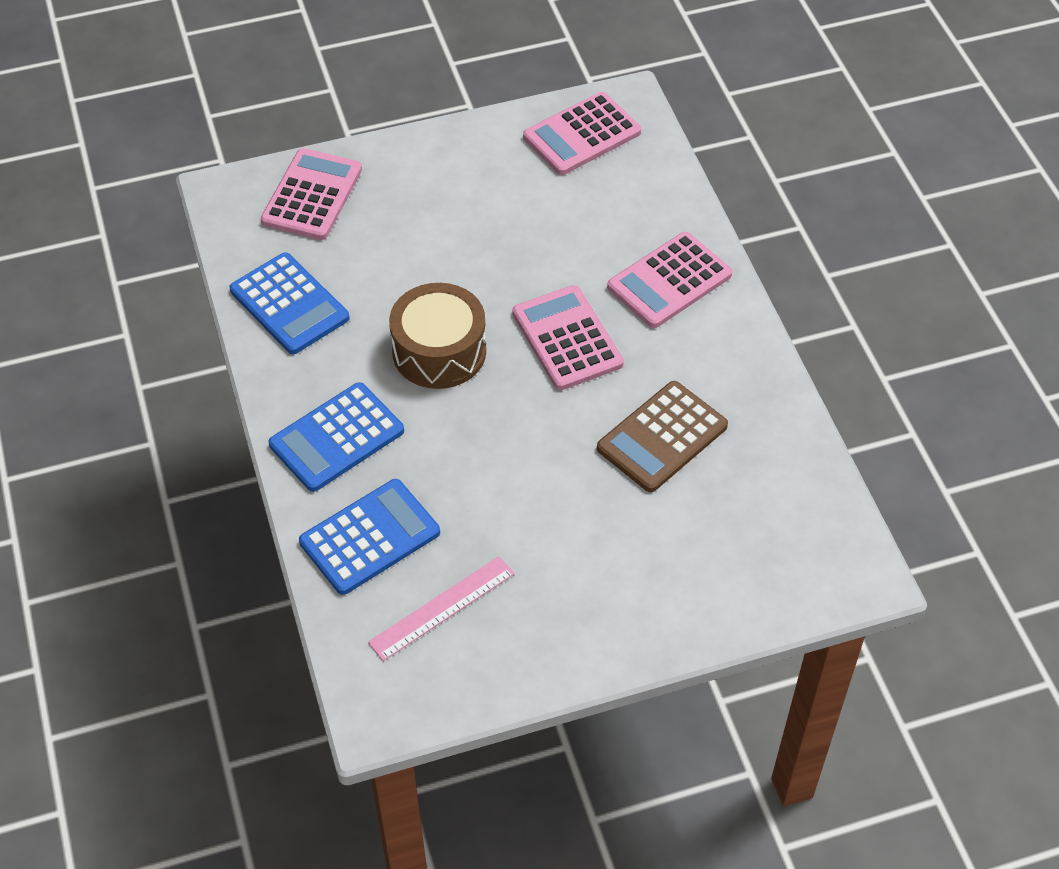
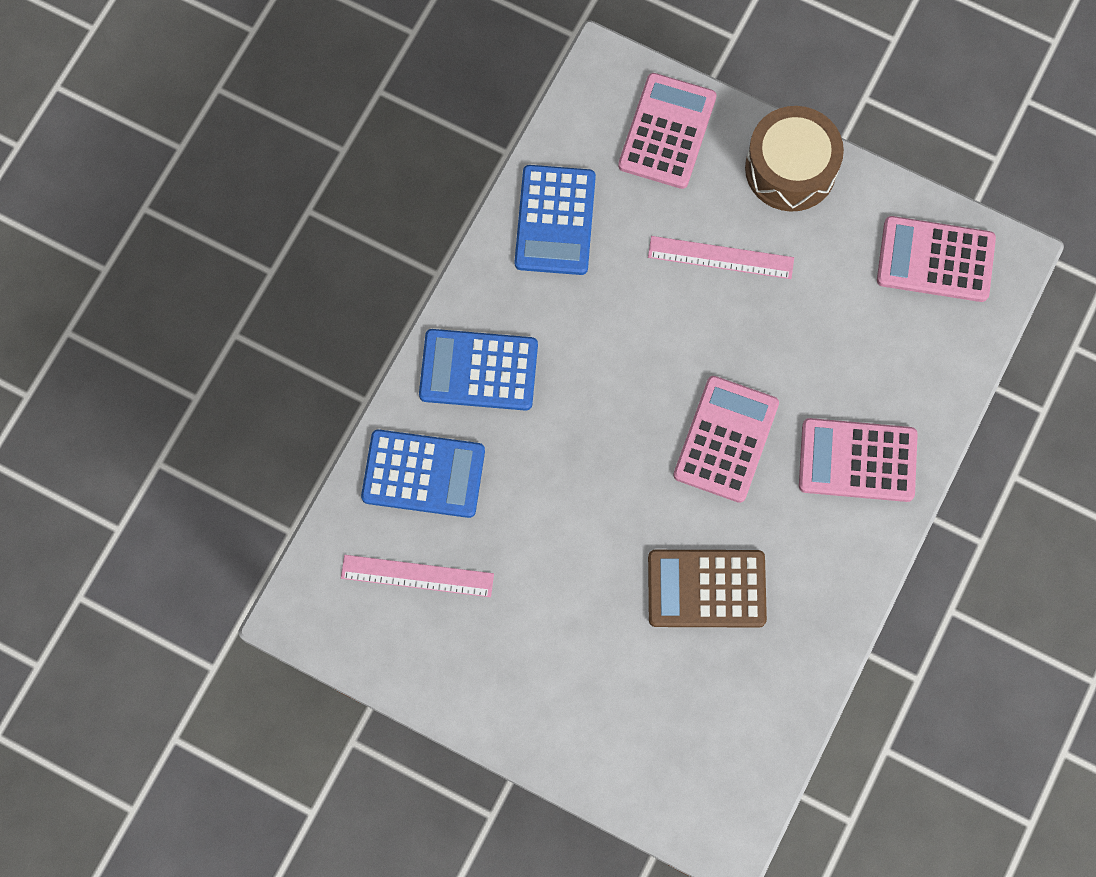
camera: 45 degrees right, 20 degrees up
(312, 195) = (667, 131): pink calculator -> pink calculator turned 45 degrees counterclockwise
(436, 238) = (721, 257): none -> pink ruler
(439, 351) = (622, 363): brown drum -> brown drum (790, 169)

